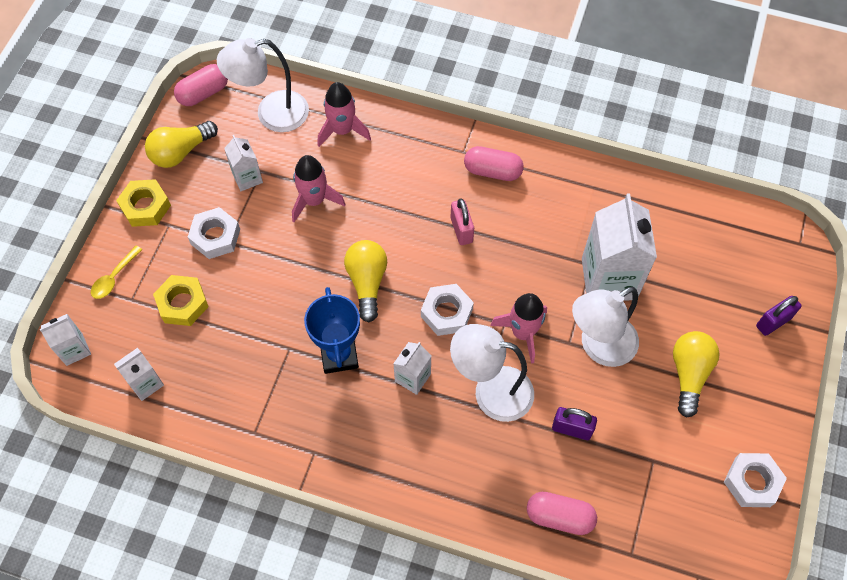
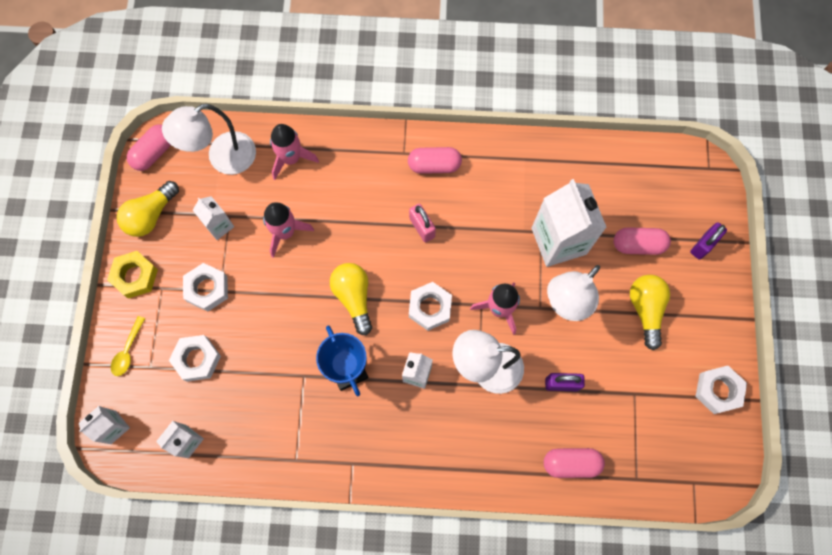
camera: 15 degrees left, 10 degrees up
(182, 303) = (197, 359): yellow nut -> white nut
(698, 304) = (638, 245): none -> pink capsule

